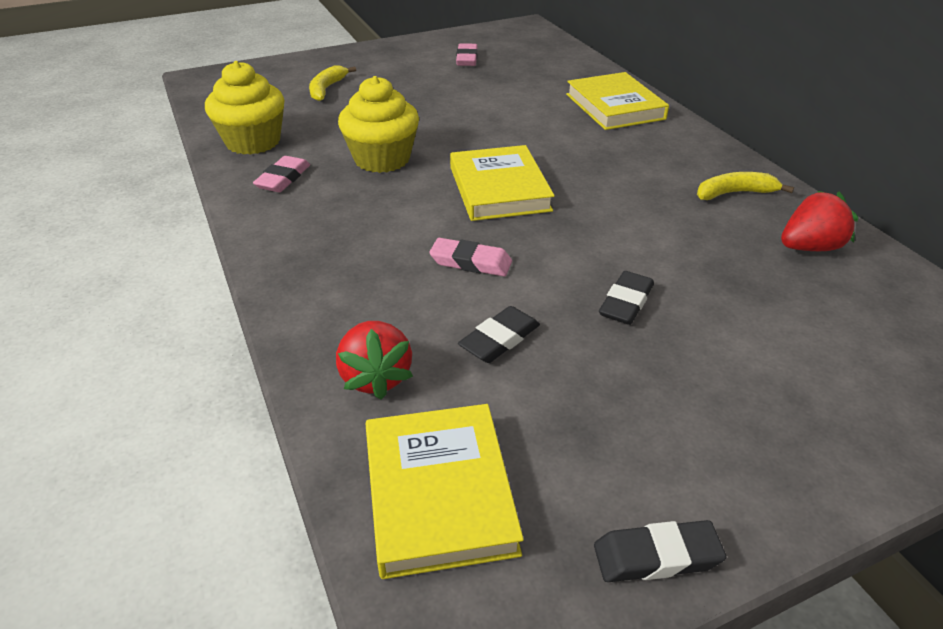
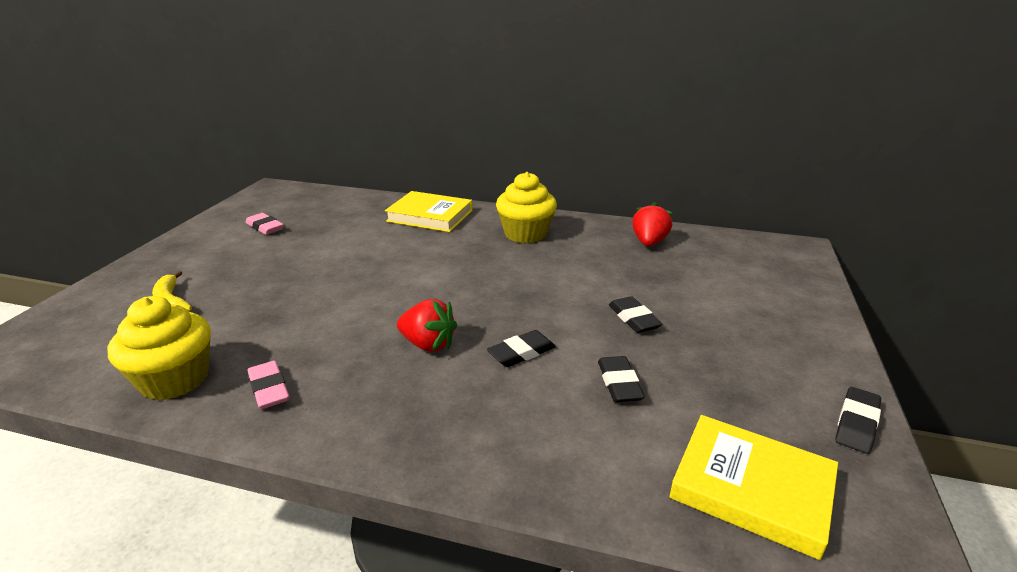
camera: 50 degrees left, 10 degrees down
(376, 377) = (604, 461): red strawberry -> red strawberry (428, 344)
(382, 159) = (331, 326): yellow cupcake -> yellow cupcake (525, 234)
(471, 262) = (521, 353): pink eraser -> black eraser
(499, 189) = (453, 299): yellow book -> none
(734, 193) = (575, 233): yellow banana -> none

